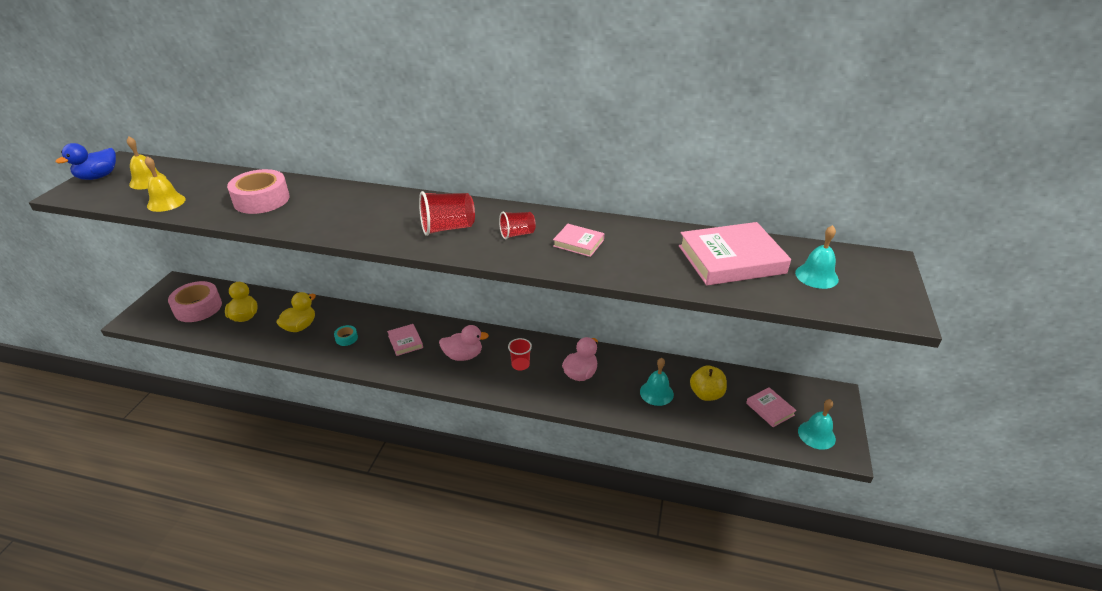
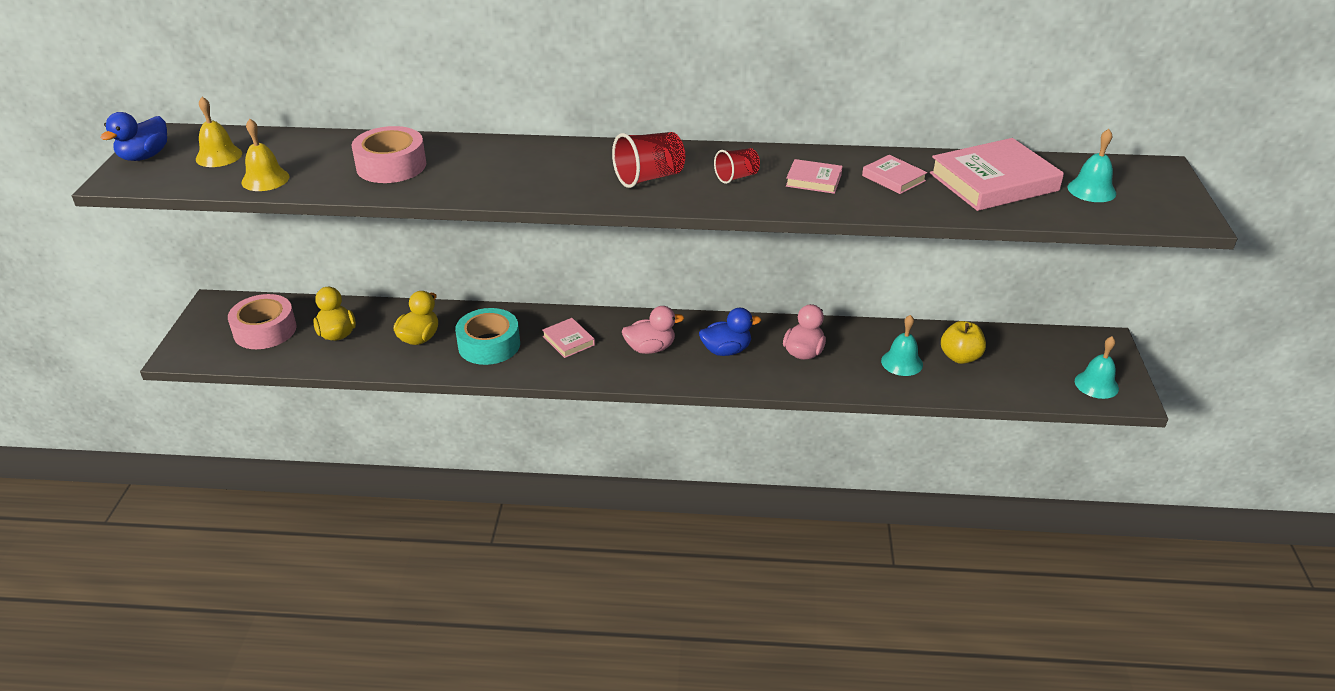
camera: 10 degrees left, 0 degrees up
(346, 338) = (489, 345): turquoise tape -> turquoise tape, size x2.16
(520, 365) = (726, 350): red cup -> blue duck
(770, 409) = (1037, 364): pink book -> pink book (893, 178)

